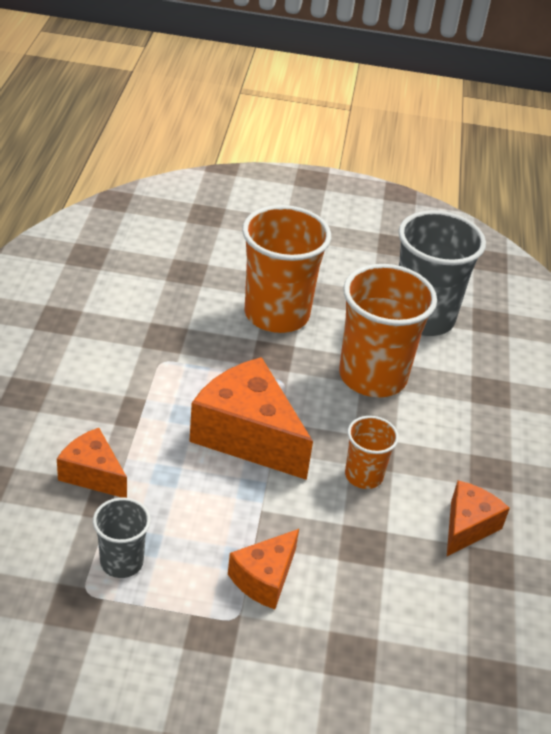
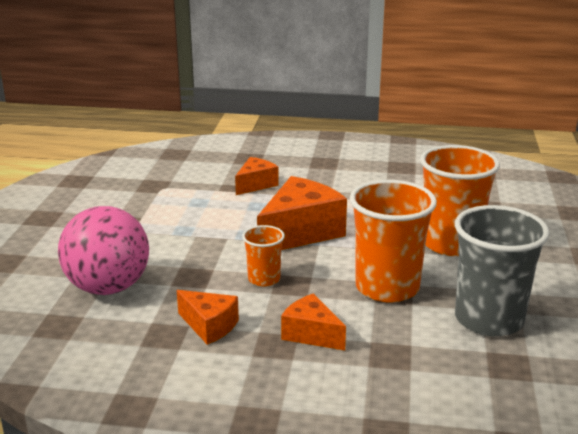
camera: 95 degrees right, 15 degrees down
(121, 562) = (184, 196): grey cup -> none
(264, 578) = (165, 239): orange cheese -> orange cheese (311, 334)
(398, 635) = (108, 288): none -> pink ball

